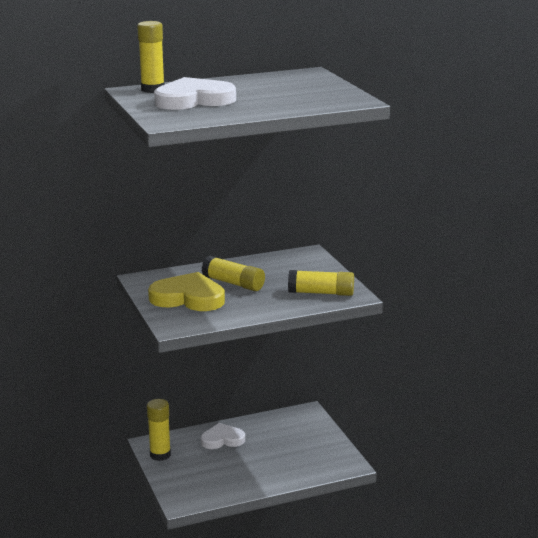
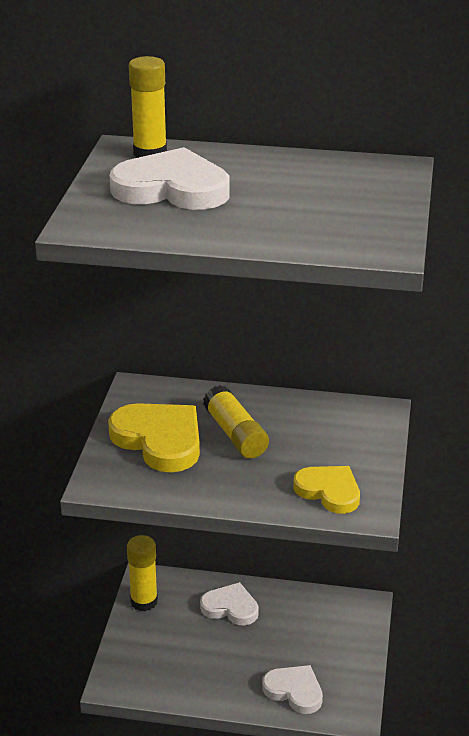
camera: 30 degrees right, 10 degrees up
(303, 466) = (294, 691): none -> white heart
(321, 293) = (329, 491): yellow glue stick -> yellow heart

